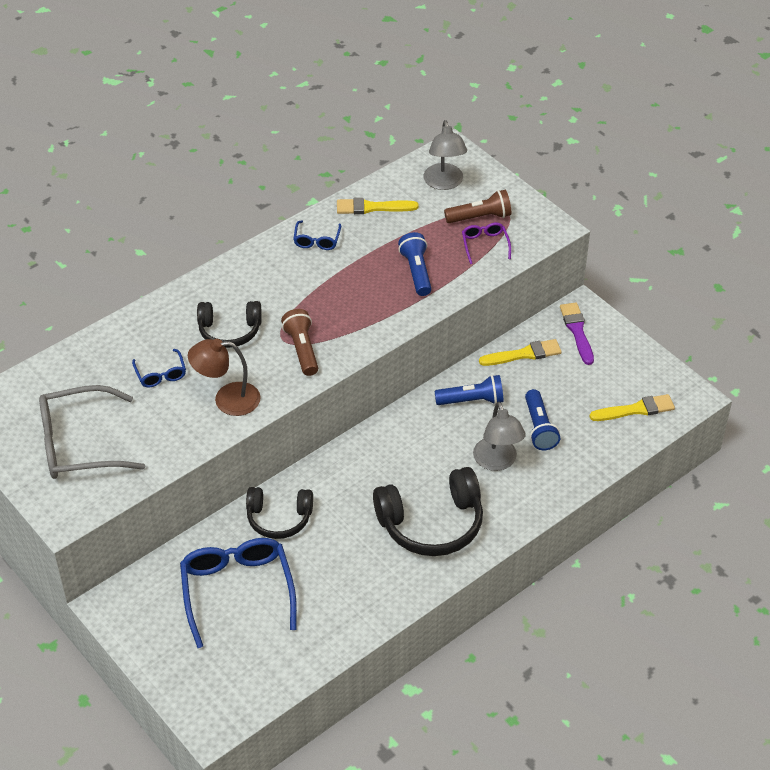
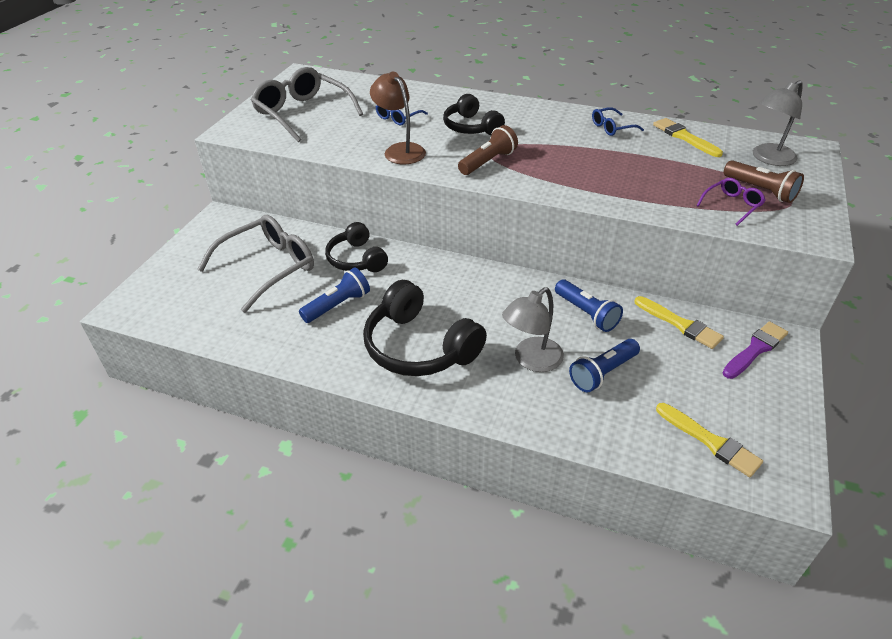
camera: 60 degrees right, 5 degrees down
(237, 590) = (268, 267): blue glasses -> grey glasses
(416, 272) = (645, 182): blue flashlight -> blue flashlight (337, 305)

